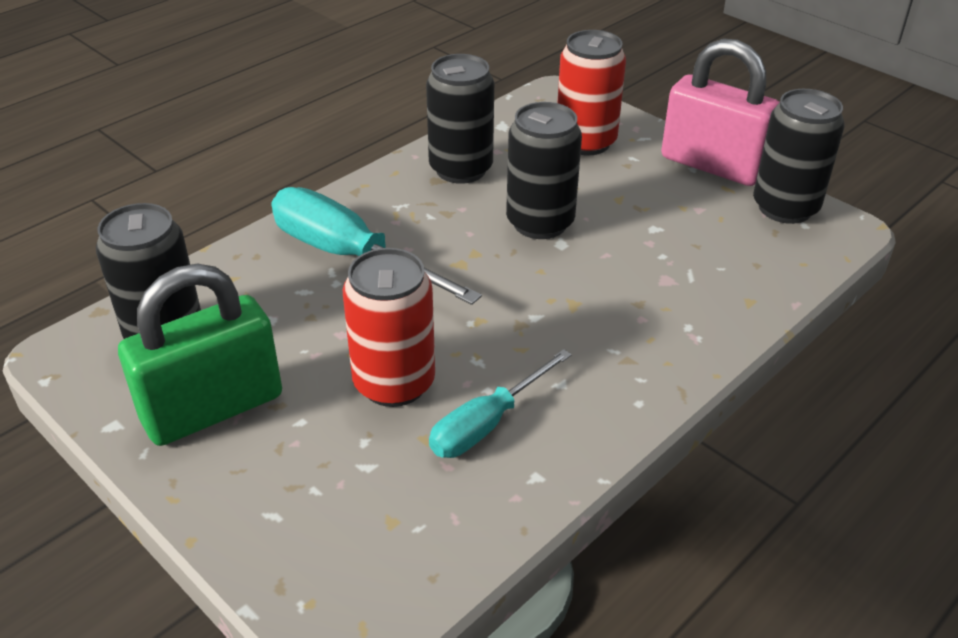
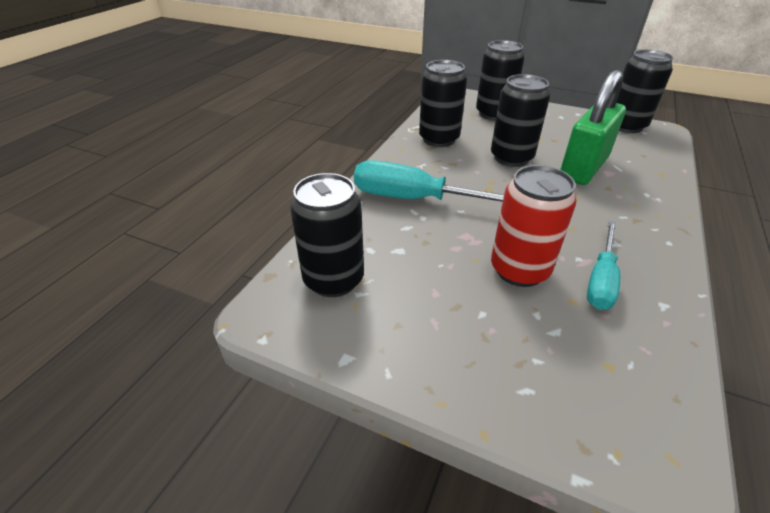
camera: 20 degrees left, 0 degrees up
(213, 408) = (413, 322): green padlock -> green padlock (583, 168)
(585, 142) = (493, 114): red can -> black can
(712, 165) = (569, 113): pink padlock -> none

